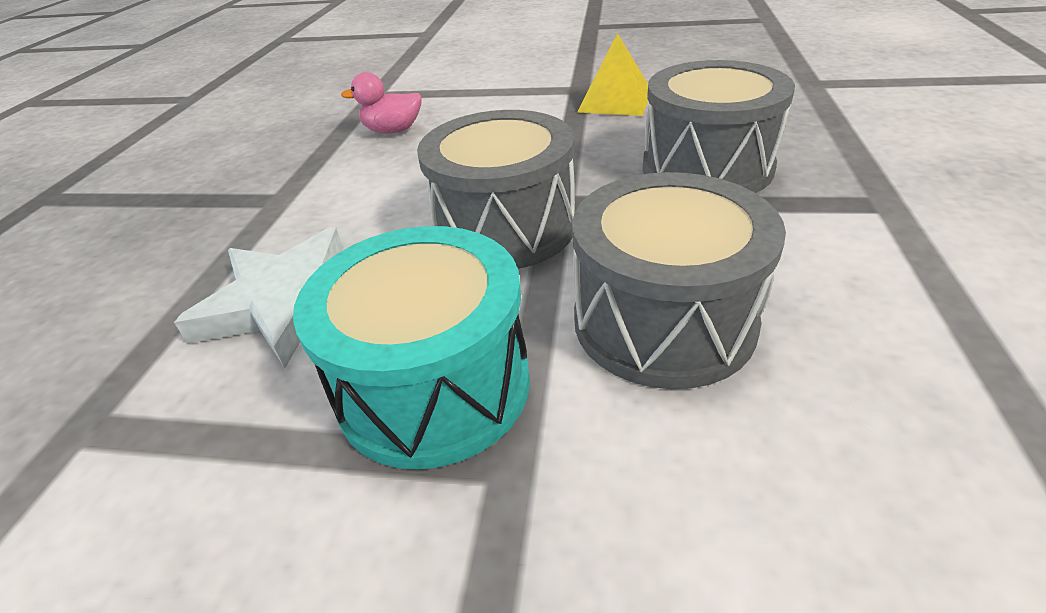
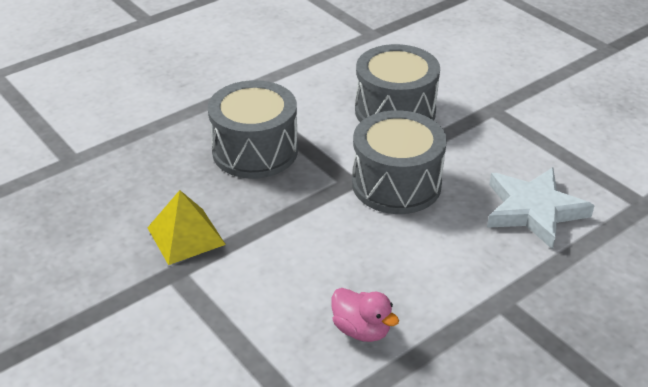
camera: 140 degrees left, 0 degrees up
(434, 385) = (497, 140): turquoise drum -> none

